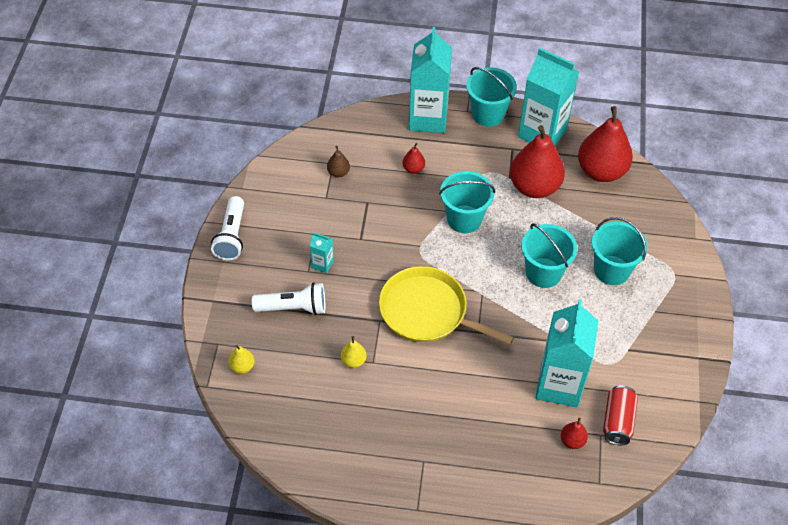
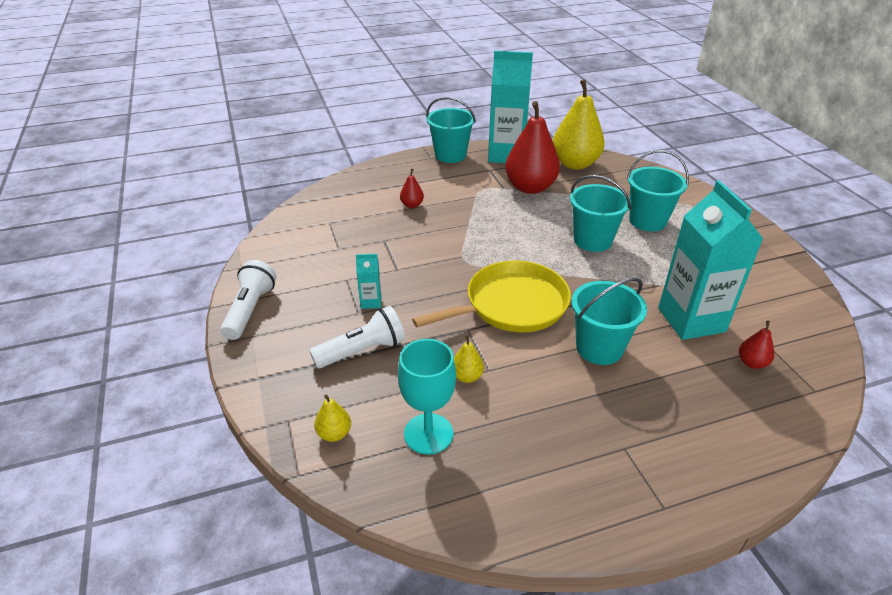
camera: 25 degrees left, 15 degrees down
(231, 236) = (250, 310): white flashlight -> white flashlight turned 150 degrees counterclockwise
(301, 393) = (428, 434): none -> turquoise goblet
(338, 172) = (339, 227): brown pear -> none
(427, 312) = (511, 305): yellow pan -> yellow pan turned 150 degrees clockwise
(428, 118) = (399, 170): turquoise carton -> none
(464, 219) = (487, 225): turquoise bucket -> turquoise bucket (599, 348)
(601, 171) = (575, 164): red pear -> yellow pear
(618, 421) = (773, 329): red can -> none

